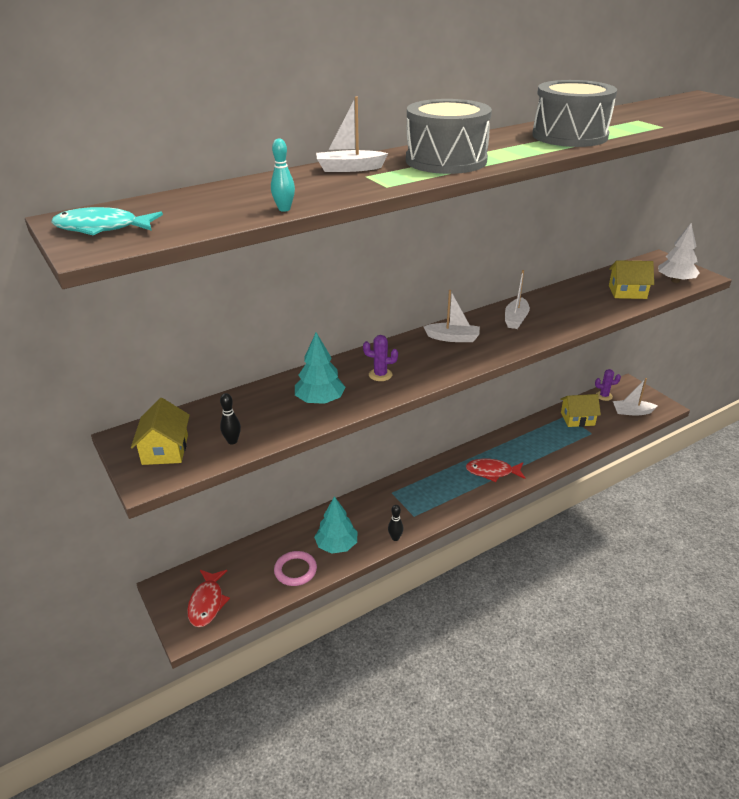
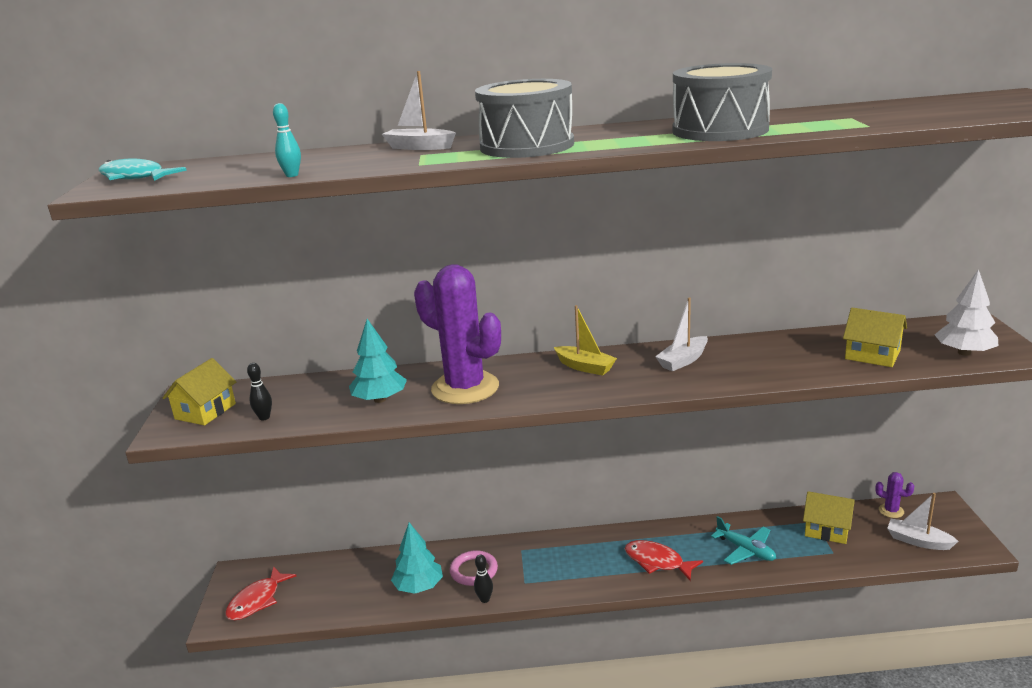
camera: 30 degrees right, 10 degrees down
(295, 570) = (359, 598): pink ring -> pink ring (474, 571)
(380, 375) = (465, 388): purple cactus -> purple cactus, size x2.45
(453, 338) = (585, 367): white boat -> yellow boat
(540, 447) = (746, 550): none -> turquoise plane

